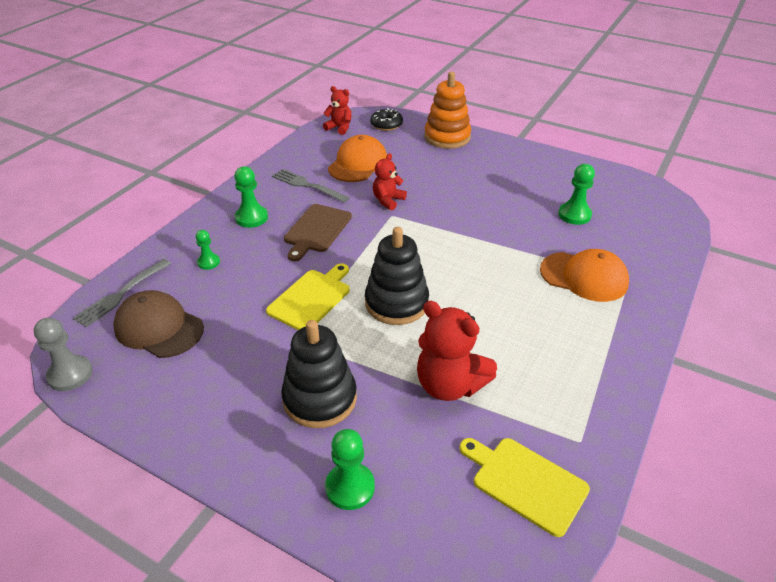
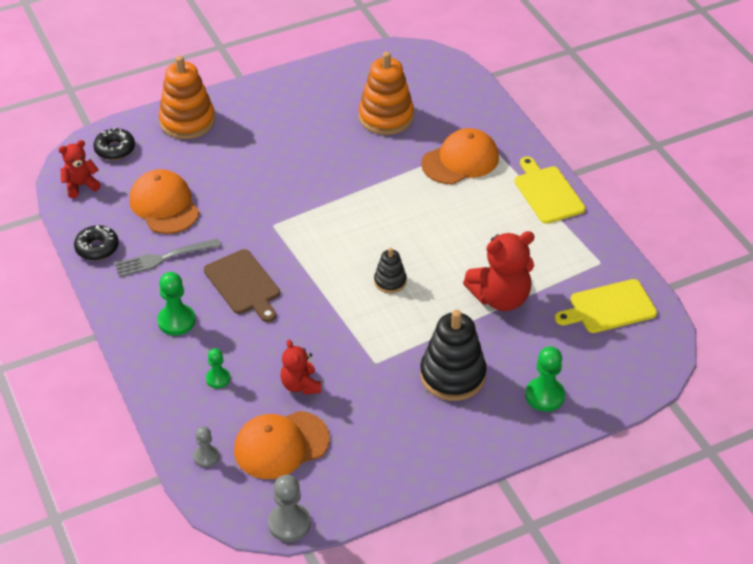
camera: 55 degrees left, 5 degrees up
(122, 294) = (206, 456): grey fork -> grey pawn
(159, 328) = (281, 445): brown cap -> orange cap
(290, 157) = (97, 248): none -> black donut
(311, 298) = (335, 330): yellow cutting board -> yellow cutting board (547, 193)
(388, 200) = (248, 216): red teddy bear -> red teddy bear (300, 385)
(396, 303) = (390, 281): black stacking toy -> black stacking toy, size x0.52
(574, 215) = (386, 117): green pawn -> orange stacking toy

